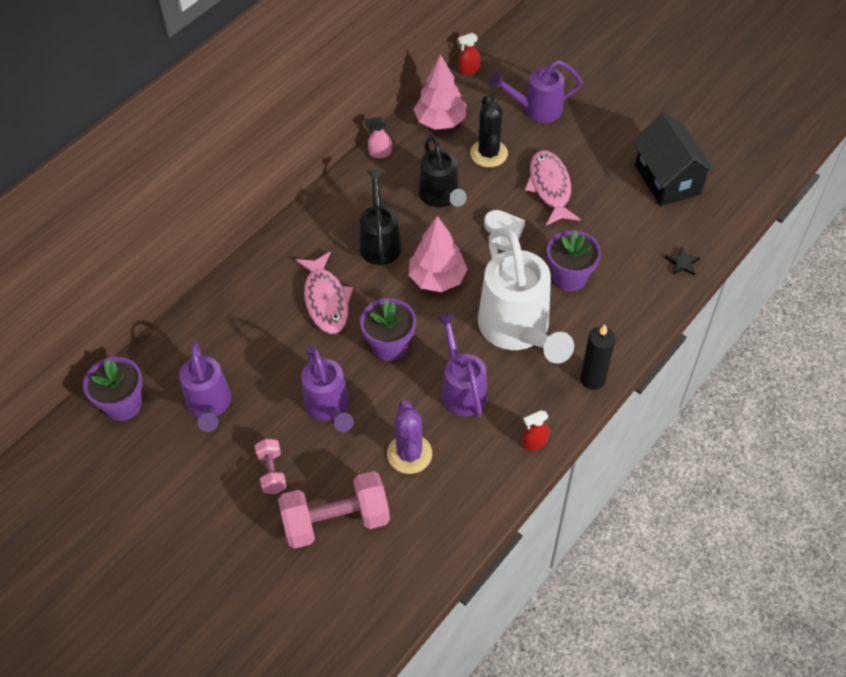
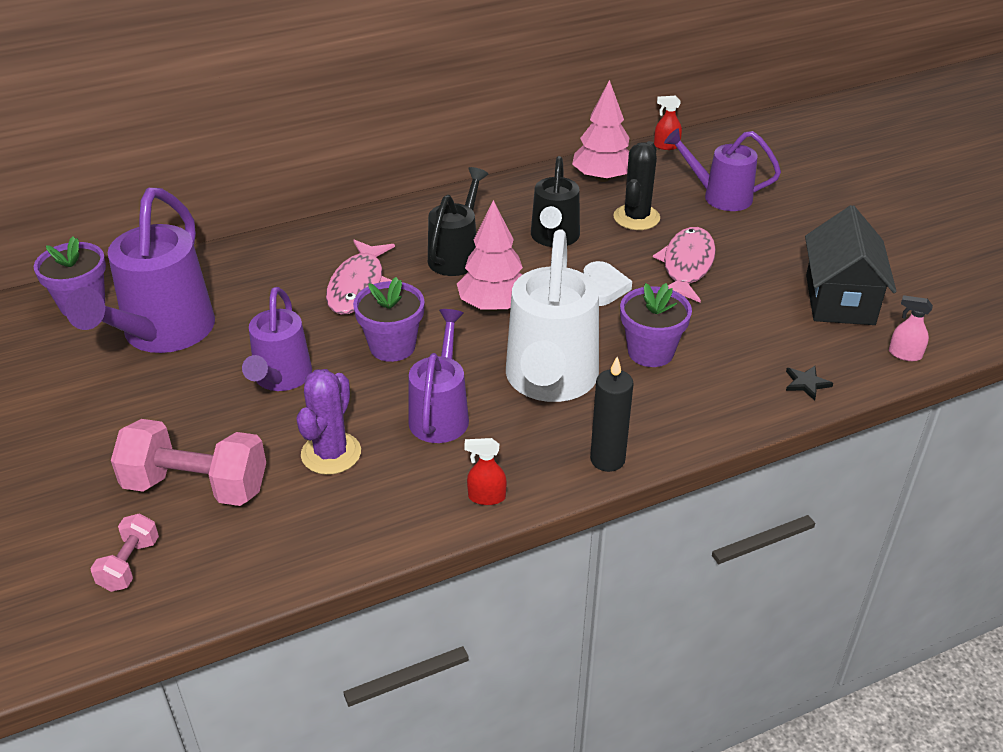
camera: 25 degrees right, 15 degrees down
(209, 405) = (162, 334): purple watering can -> purple watering can, size x1.62
(272, 472) = (170, 415): pink dumbbell -> pink dumbbell (130, 564)
(380, 153) = (516, 185): pink spray bottle -> pink spray bottle (904, 354)

